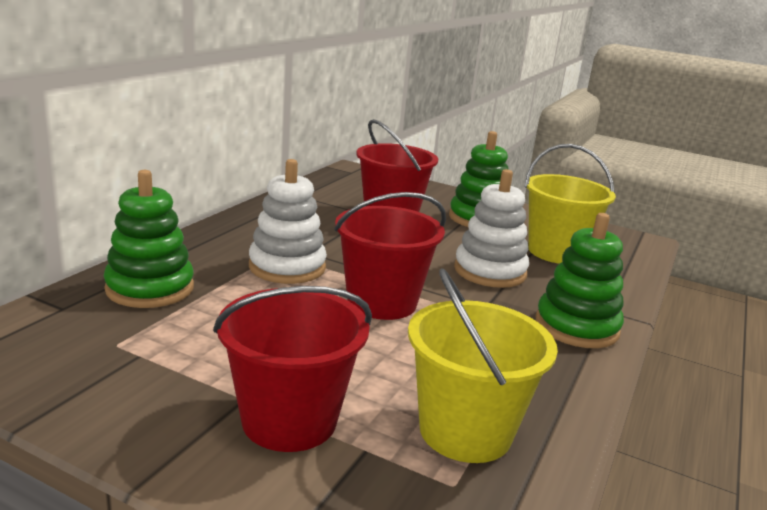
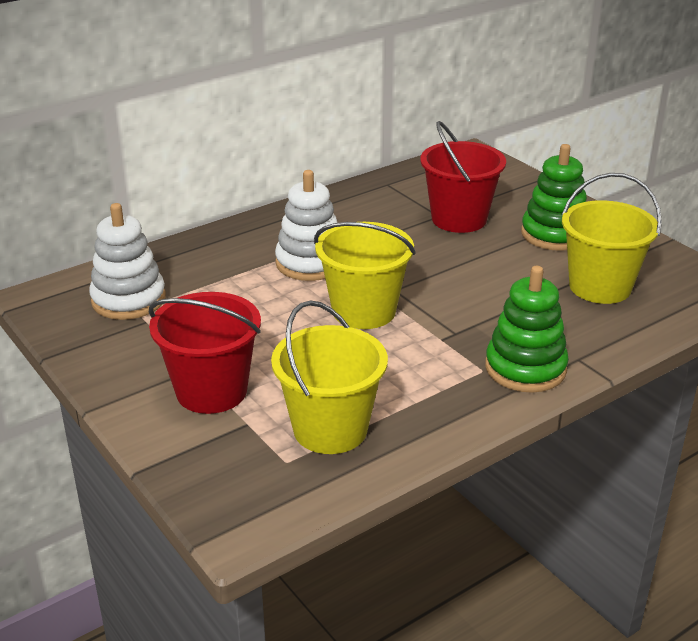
camera: 30 degrees right, 10 degrees up
(150, 288) = (187, 266): green stacking toy -> none
(382, 302) = (364, 311): red bucket -> yellow bucket
(490, 271) = (499, 297): white stacking toy -> white stacking toy (128, 300)

